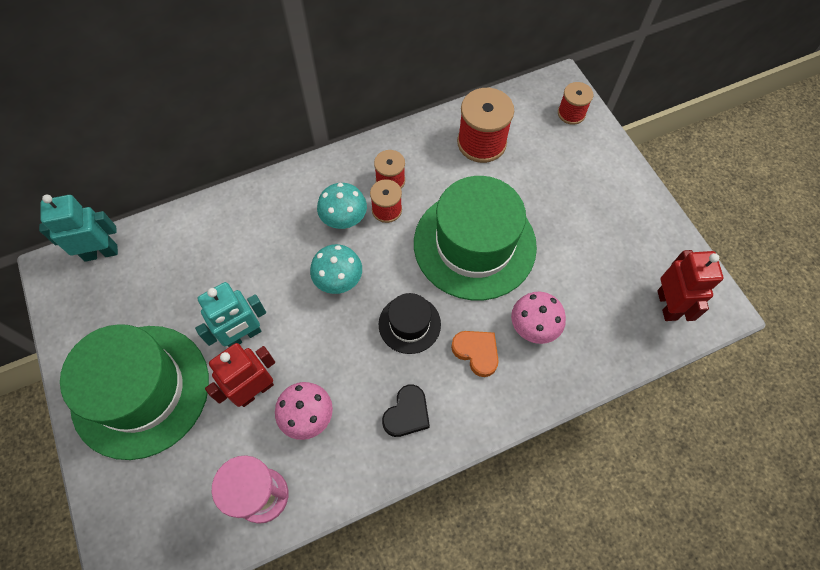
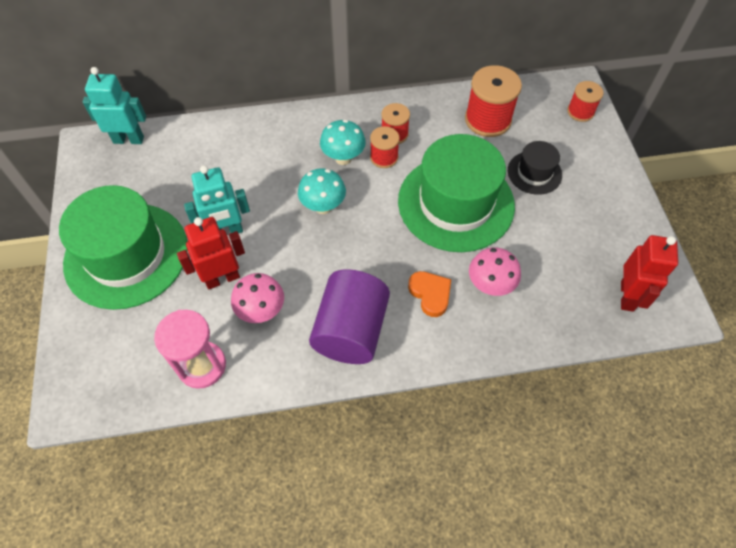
camera: 15 degrees right, 5 degrees down
(407, 413) = (351, 330): black heart -> purple cylinder
(409, 324) = (376, 256): black hat -> black hat (534, 173)

